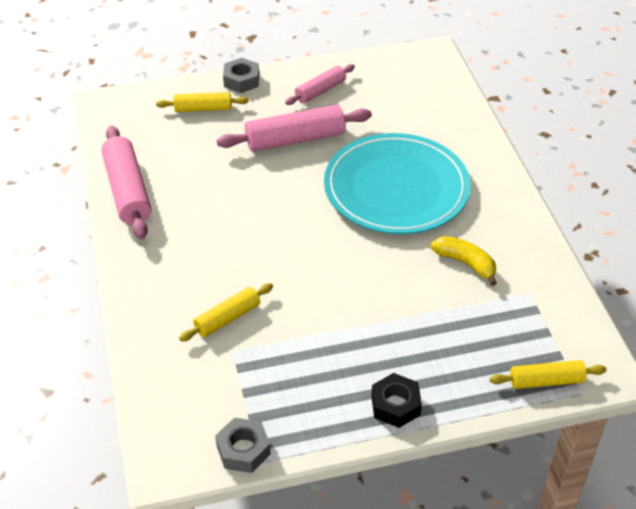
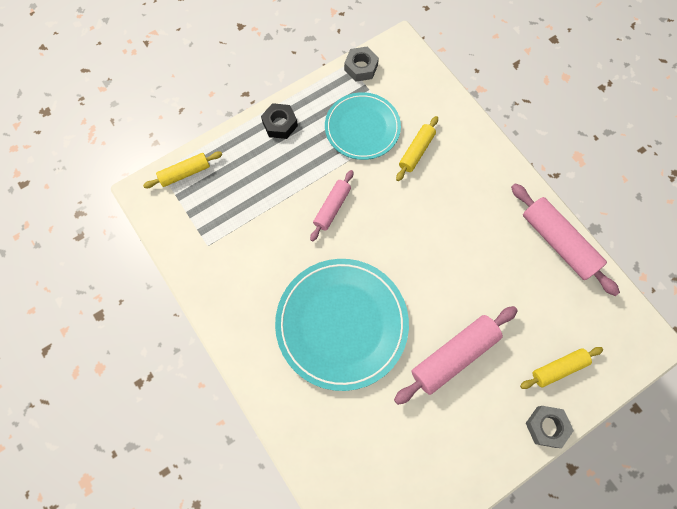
camera: 160 degrees right, 25 degrees up
(282, 366) = (362, 128): none -> turquoise plate
(320, 91) = (462, 439): pink rolling pin -> pink rolling pin (332, 208)
(465, 263) = (262, 259): yellow banana -> none

